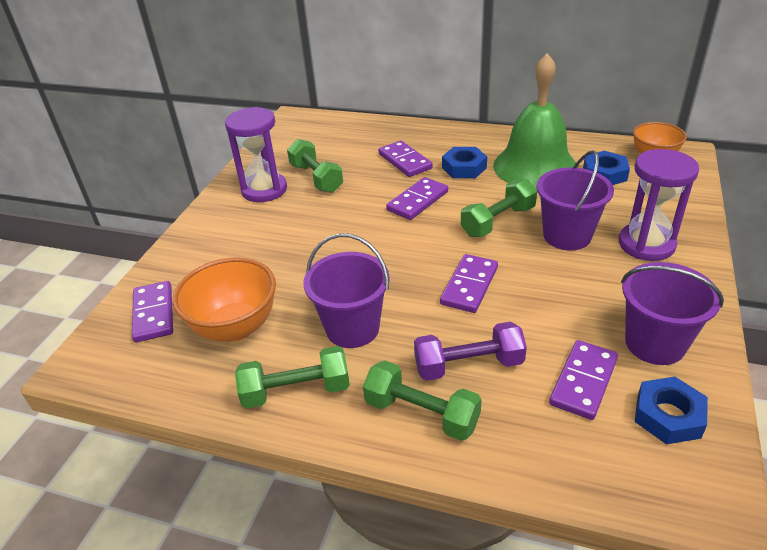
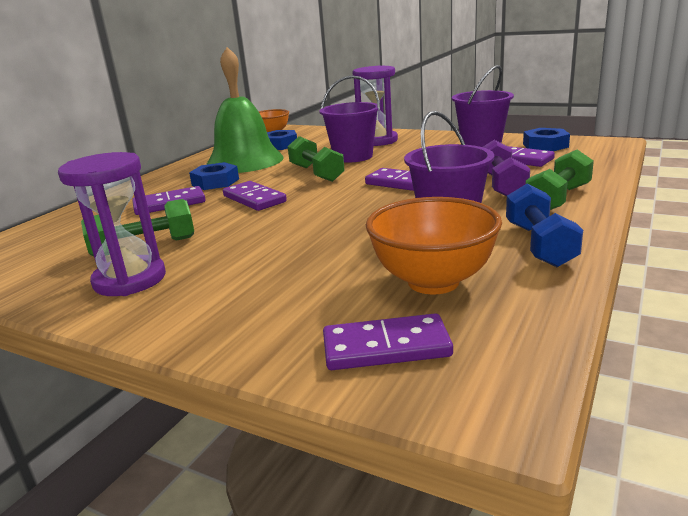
camera: 80 degrees left, 15 degrees down
(296, 391) = (539, 244): green dumbbell -> blue dumbbell

